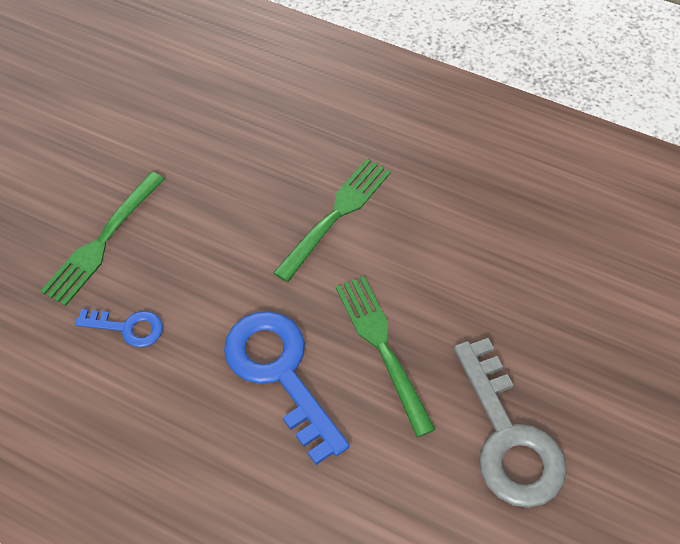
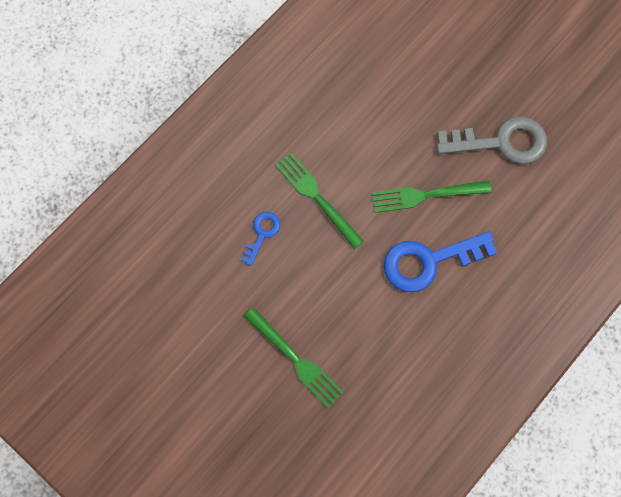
camera: 75 degrees left, 15 degrees up
(128, 328) = (371, 352): blue key -> blue key (262, 234)

